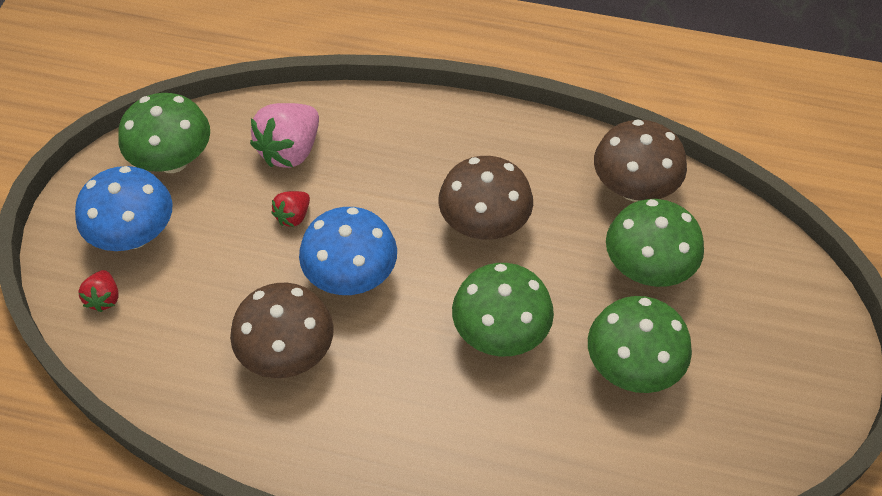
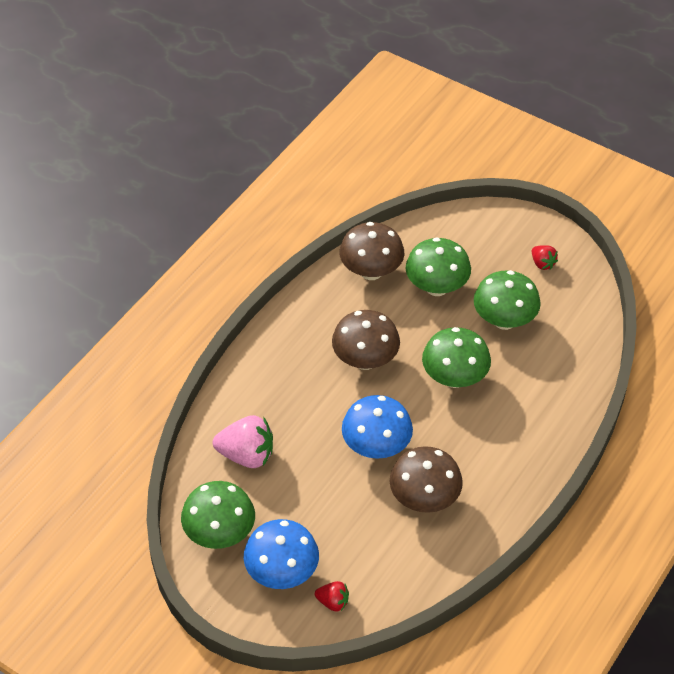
camera: 70 degrees left, 5 degrees down
(290, 150) = (246, 455): pink strawberry -> pink strawberry turned 45 degrees counterclockwise
(293, 216) = (309, 468): red strawberry -> red strawberry (542, 263)

